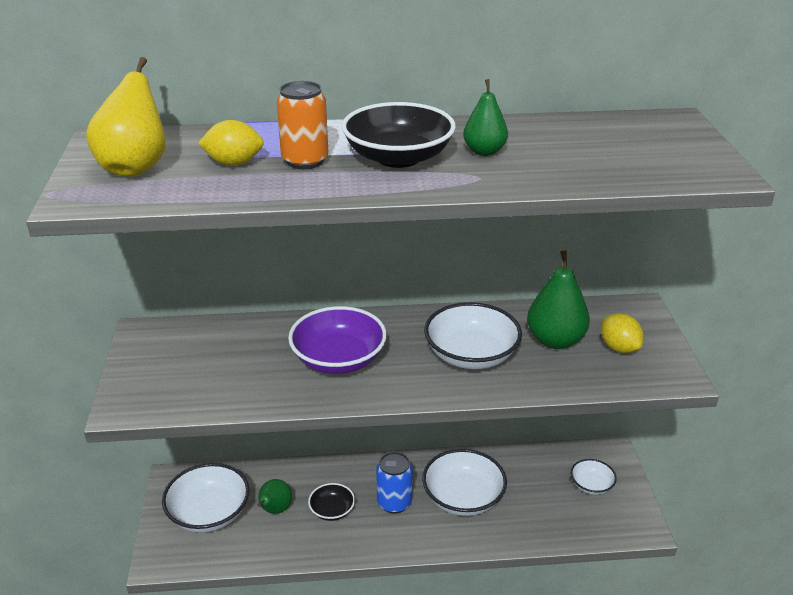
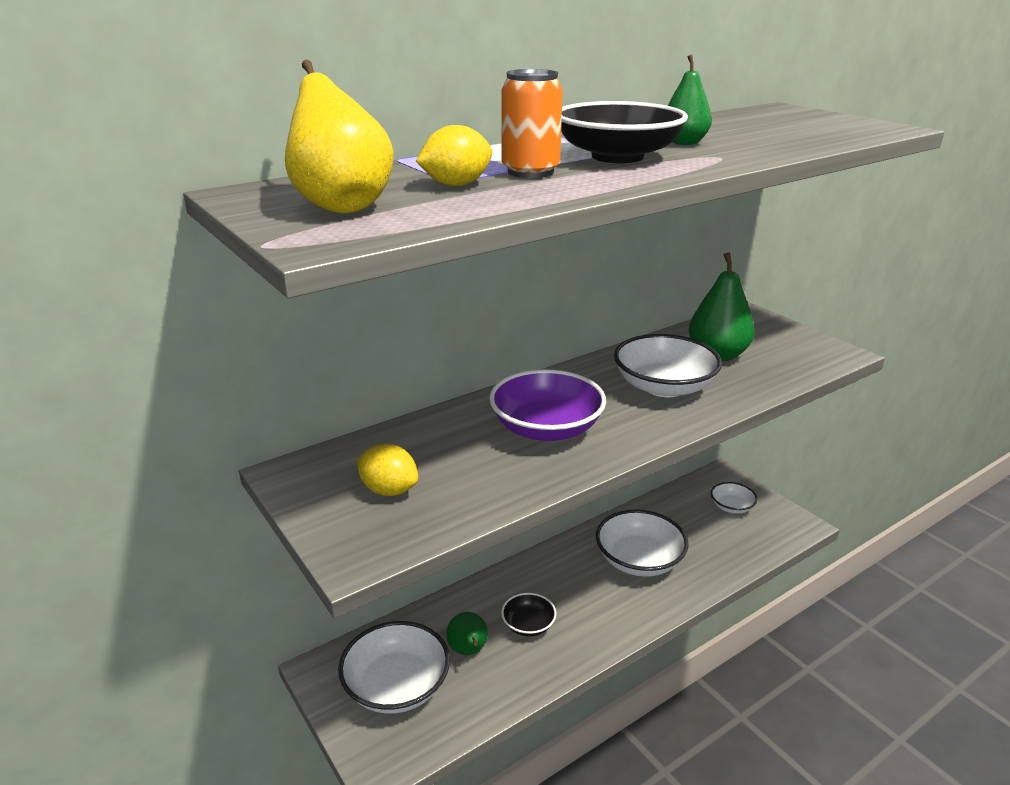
camera: 30 degrees left, 5 degrees down
(394, 503) = (582, 591): blue can -> none
(619, 348) = (772, 346): yellow lemon -> yellow lemon (389, 490)

